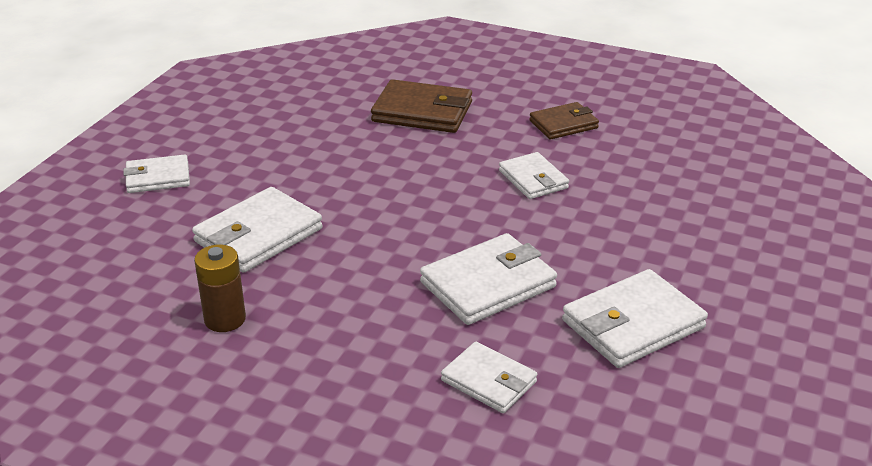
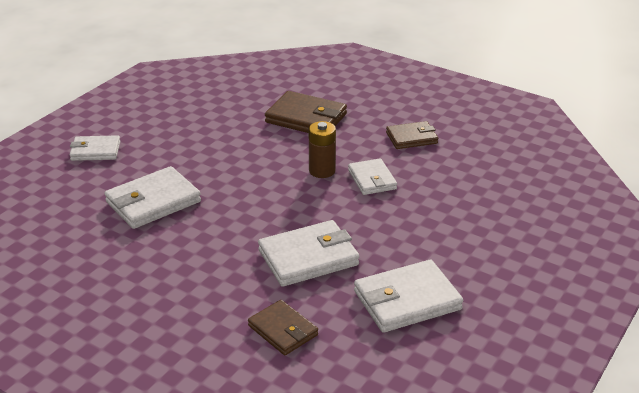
camera: 10 degrees right, 0 degrees up
(225, 319) = (109, 262): brown battery -> brown battery (322, 171)
(489, 381) = (283, 330): white wallet -> brown wallet

